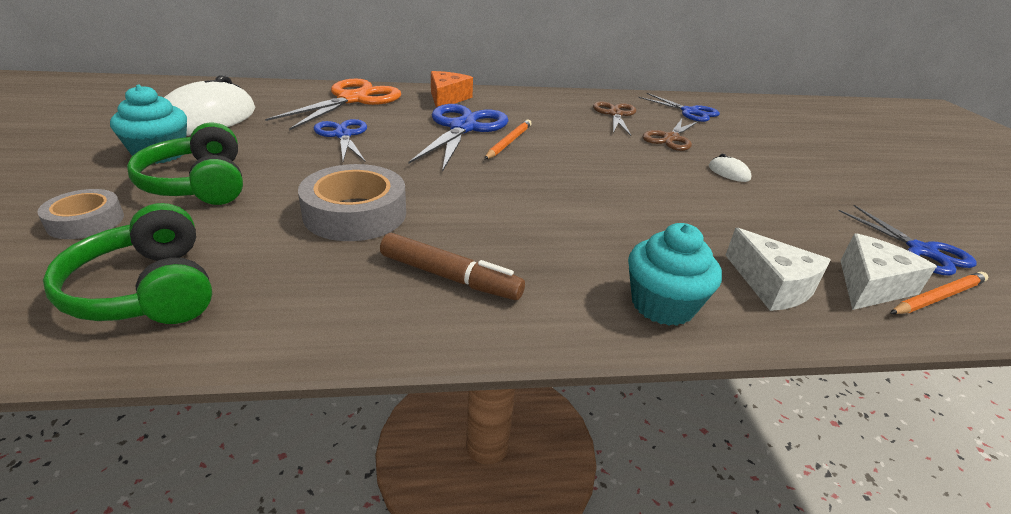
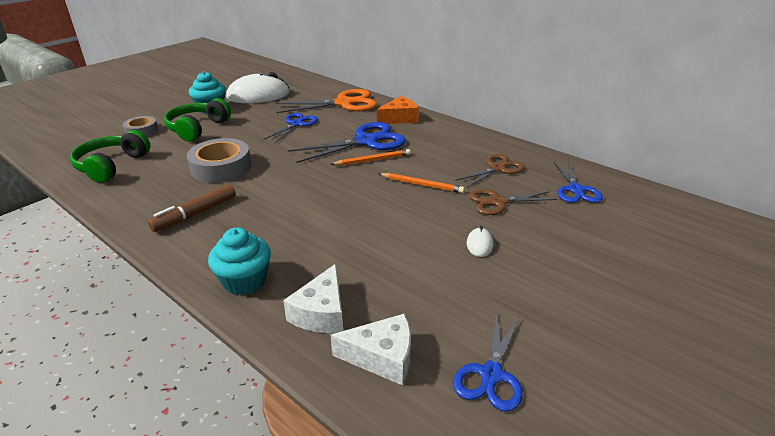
camera: 50 degrees right, 0 degrees up
(450, 277) = (195, 214): brown marker -> brown marker turned 60 degrees clockwise
(938, 297) = (411, 397): orange pencil -> orange pencil (421, 185)

